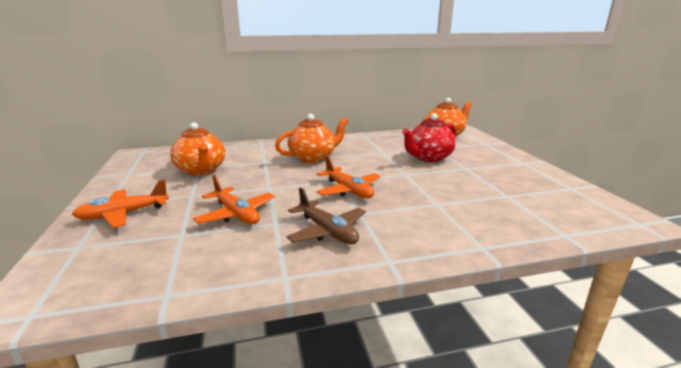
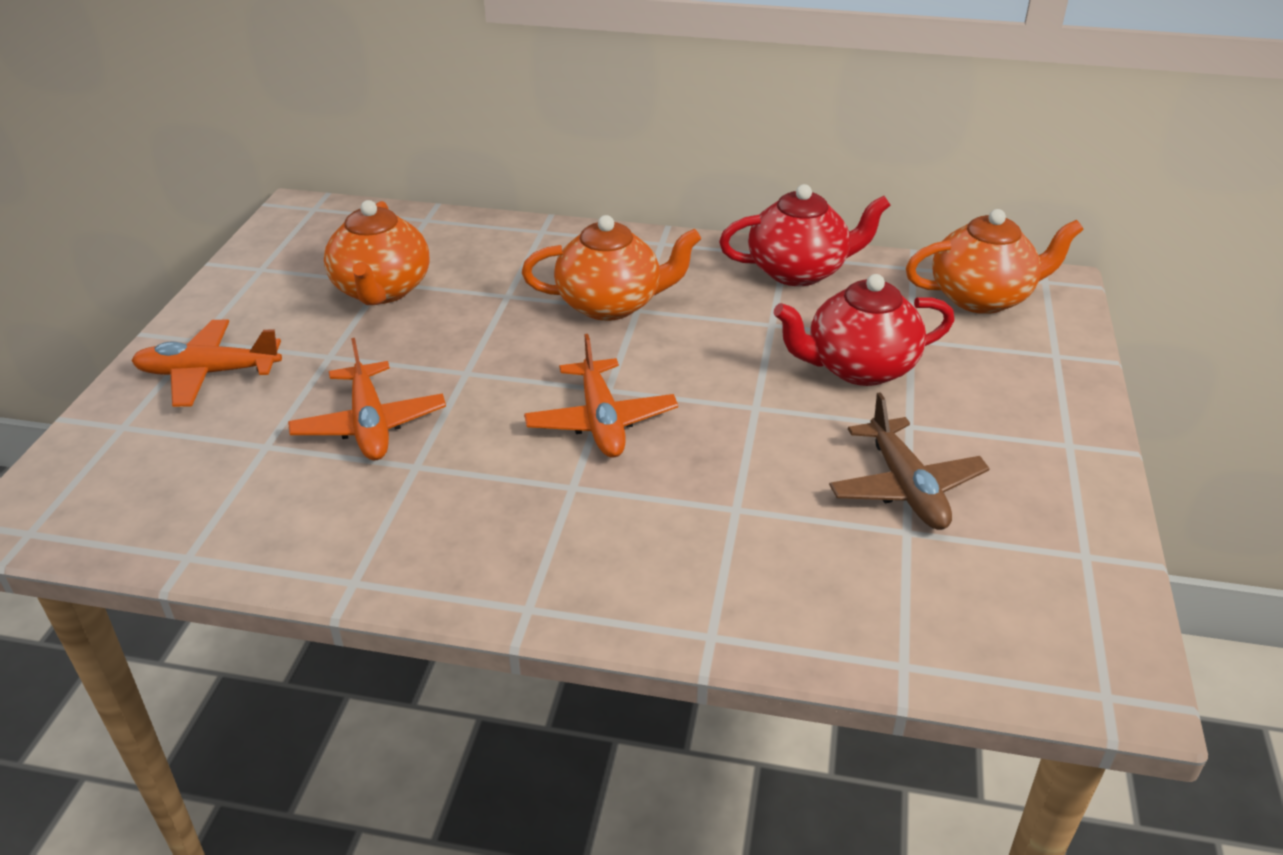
camera: 25 degrees right, 15 degrees up
(327, 231) = (483, 511): brown plane -> brown plane (906, 487)
(375, 139) = (799, 271): none -> red teapot

